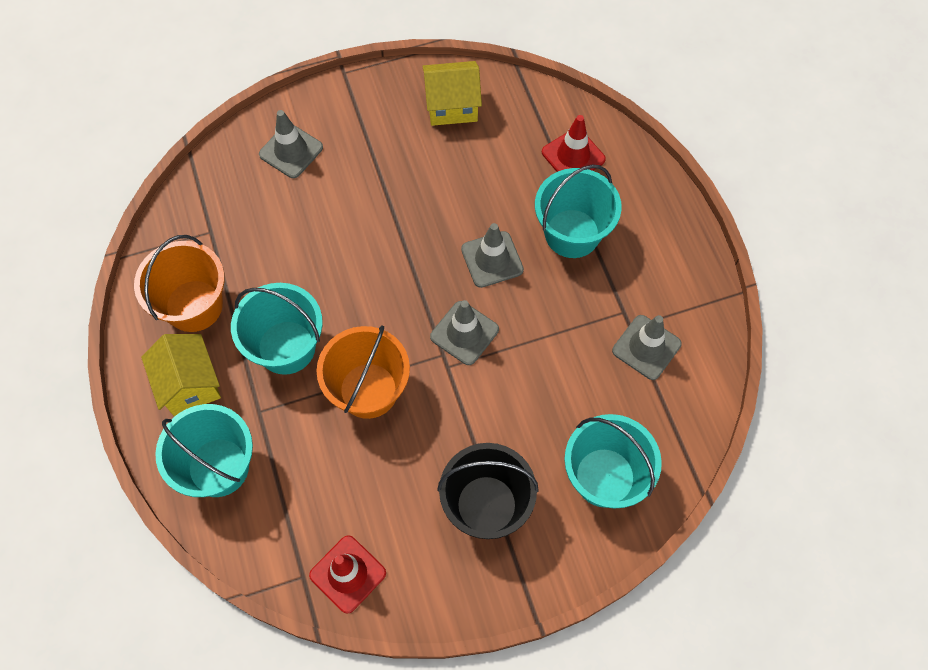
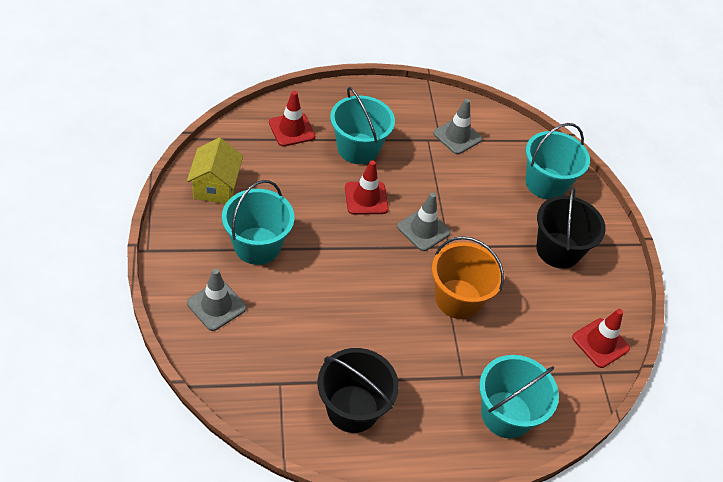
camera: 85 degrees left, 15 degrees down
(189, 384) = (428, 424): yellow house -> none
(194, 306) = (352, 408): orange bucket -> black bucket
(286, 347) = (409, 346): turquoise bucket -> turquoise bucket (257, 246)
(492, 259) = (366, 198): grey traffic cone -> red traffic cone

